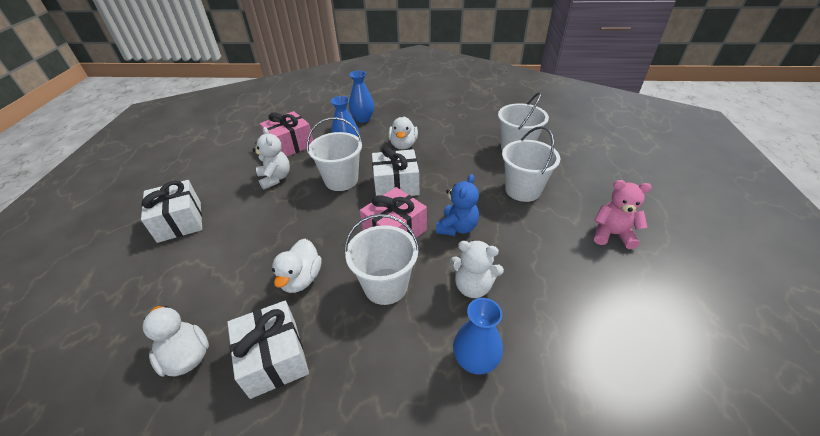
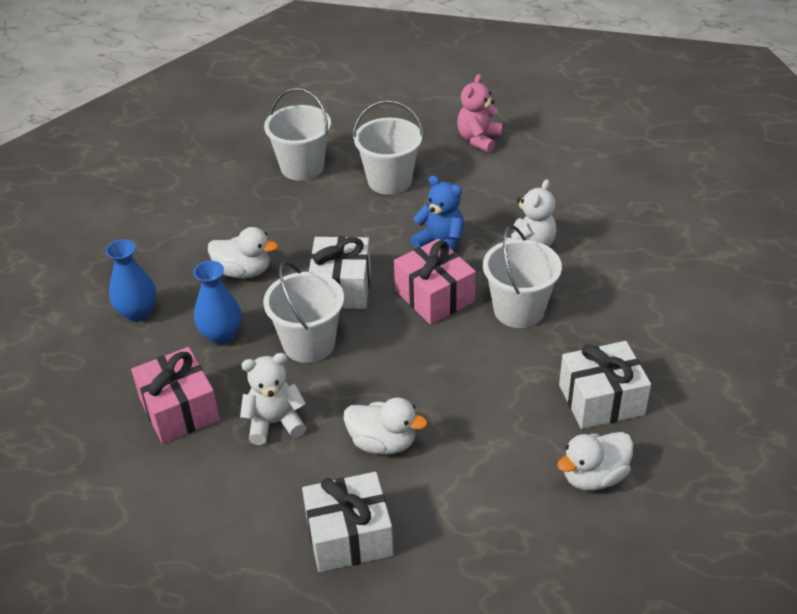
camera: 80 degrees left, 0 degrees up
(301, 279) = (496, 382): white duck -> white duck (383, 443)
(475, 360) = (614, 258): blue vase -> none

